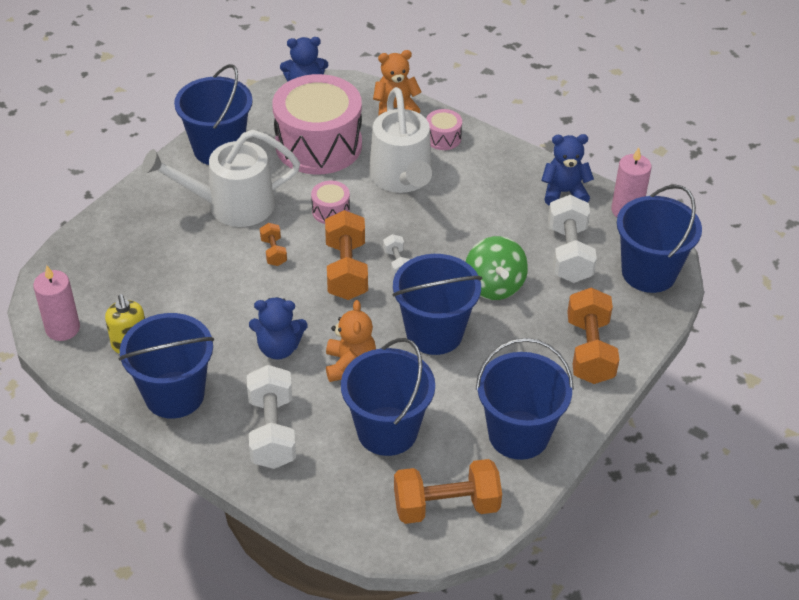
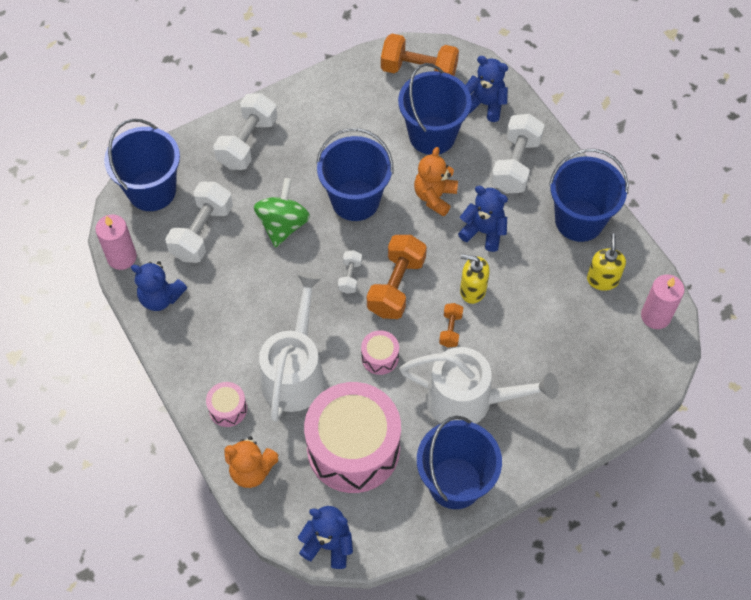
camera: 155 degrees left, 15 degrees up
(266, 291) = (472, 290): none -> yellow soap dispenser
(340, 492) = (485, 104): none -> blue teddy bear
(518, 434) = (341, 100): blue bucket -> none
(589, 350) = (247, 142): orange dumbbell -> white dumbbell

